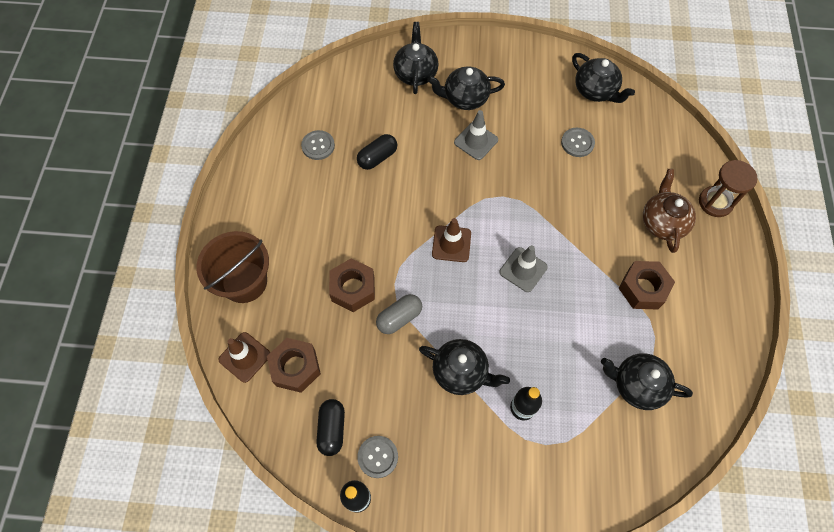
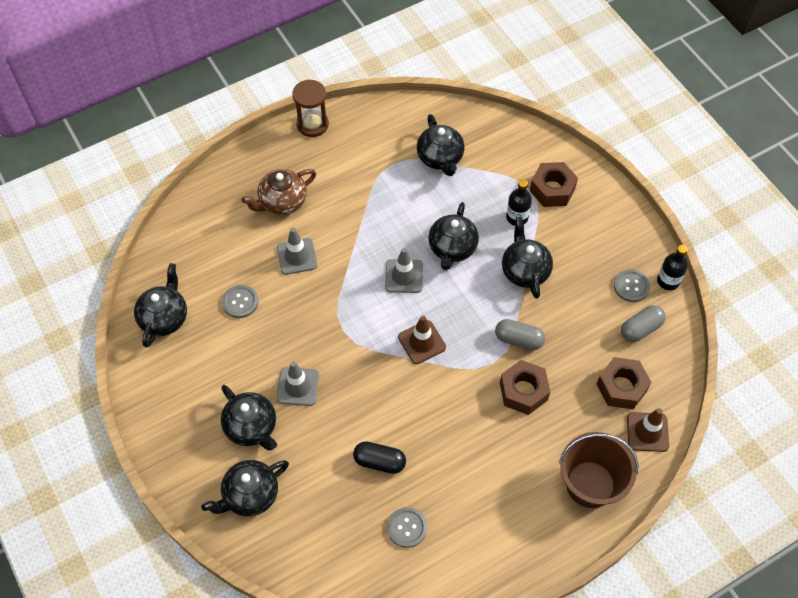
camera: 125 degrees left, 5 degrees down
(332, 429) = (640, 329): black capsule -> grey capsule
(525, 326) = (452, 248): none -> black teapot
(596, 203) = (297, 256): none -> grey traffic cone
(643, 289) = (356, 188): brown nut -> brown nut (552, 189)
(715, 202) = (234, 175): brown hourglass -> brown hourglass (312, 124)

